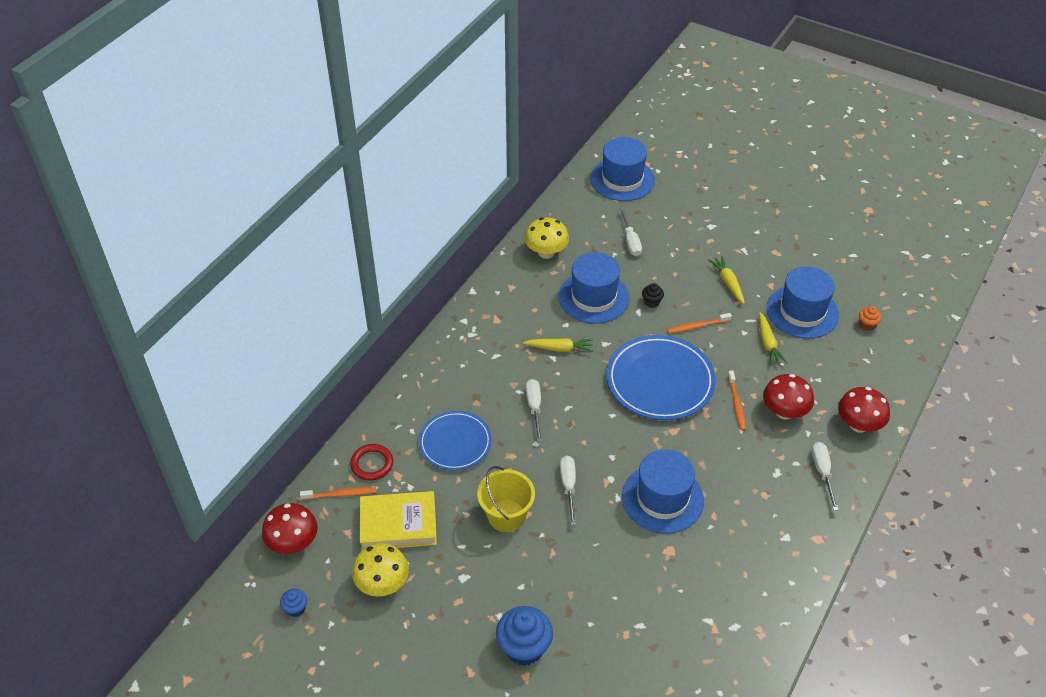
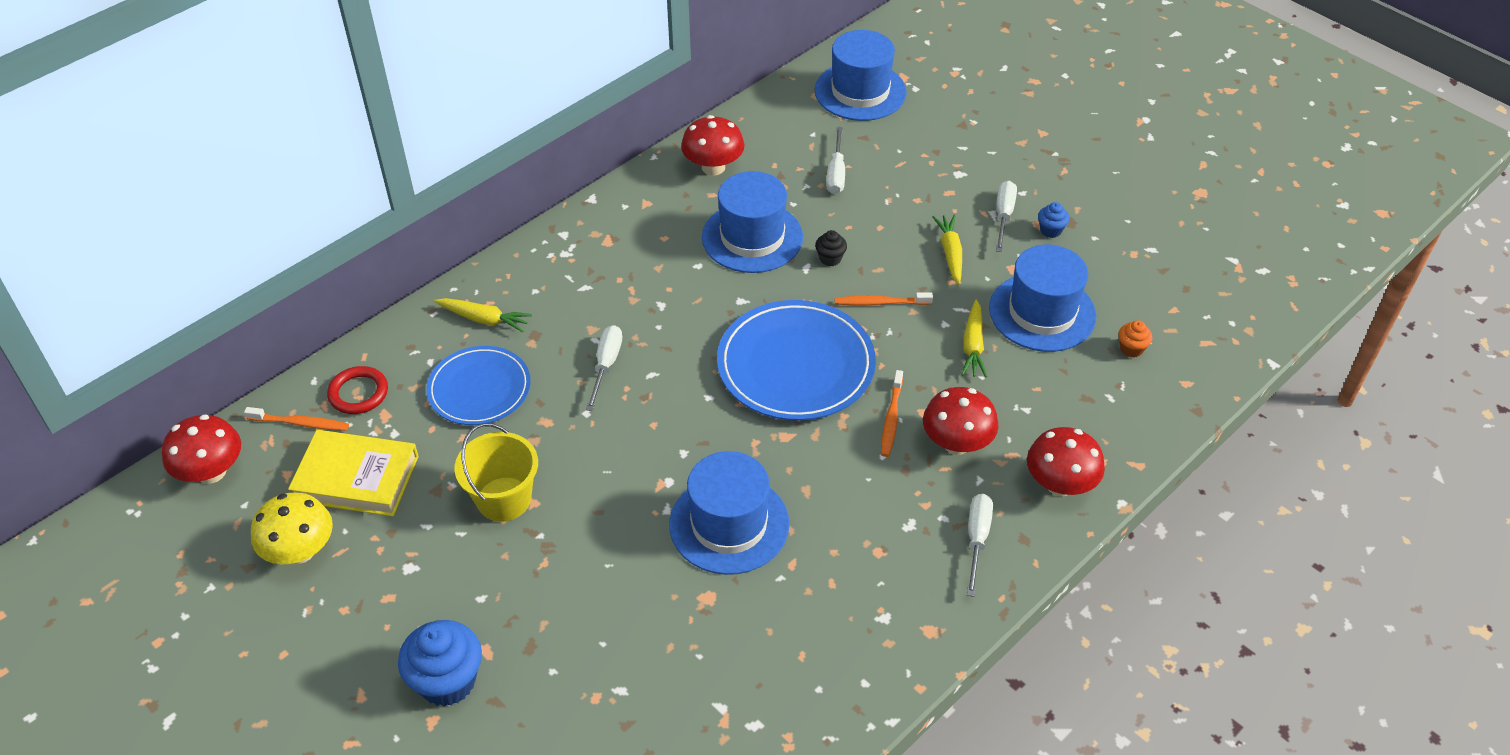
camera: 15 degrees right, 0 degrees up
(296, 608) = (175, 557): blue cupcake -> blue cupcake (1050, 230)
(546, 252) = (713, 167): yellow mushroom -> red mushroom
(559, 348) = (675, 295): yellow carrot -> yellow carrot (484, 319)
(568, 487) = (605, 479): white screwdriver -> white screwdriver (1003, 216)

